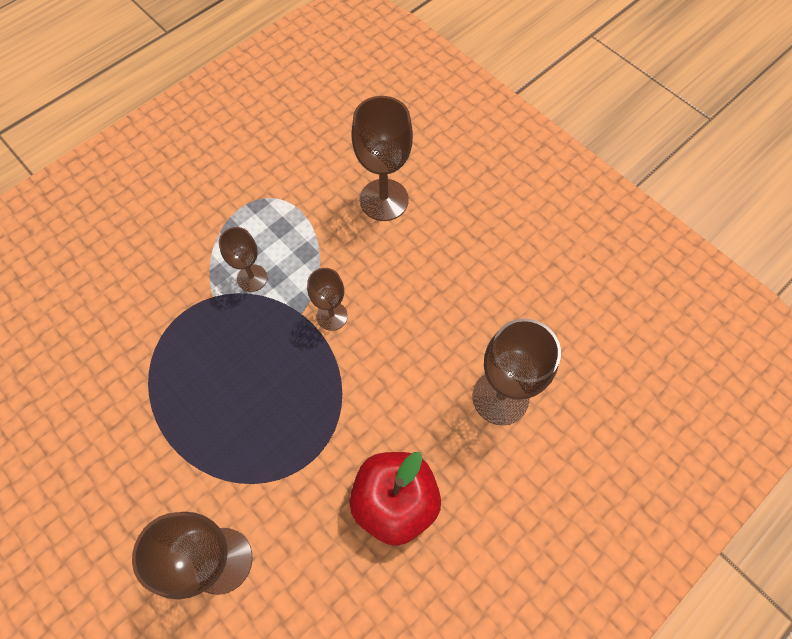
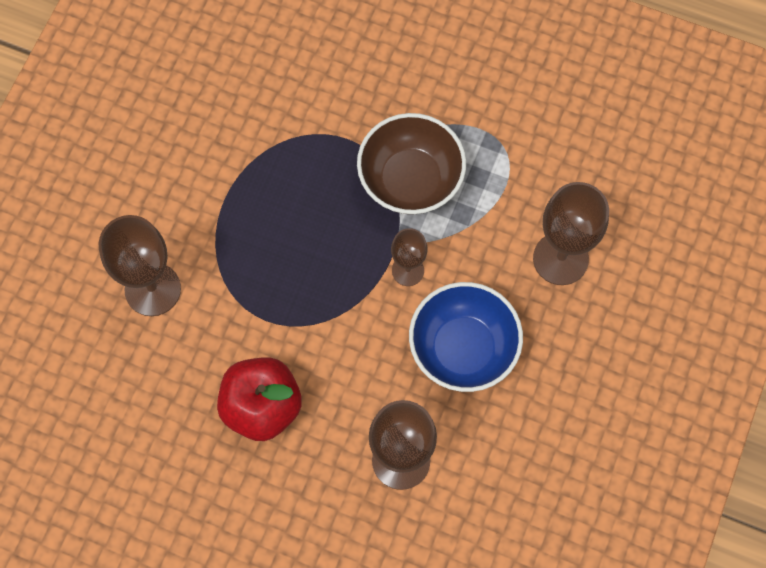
camera: 65 degrees right, 5 degrees up
(252, 278) = (410, 180): brown goblet -> brown bowl
(423, 303) = (463, 348): none -> blue bowl

